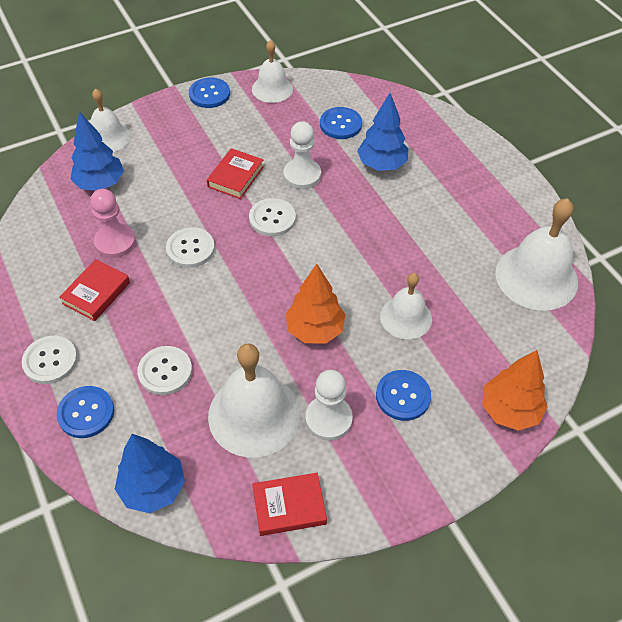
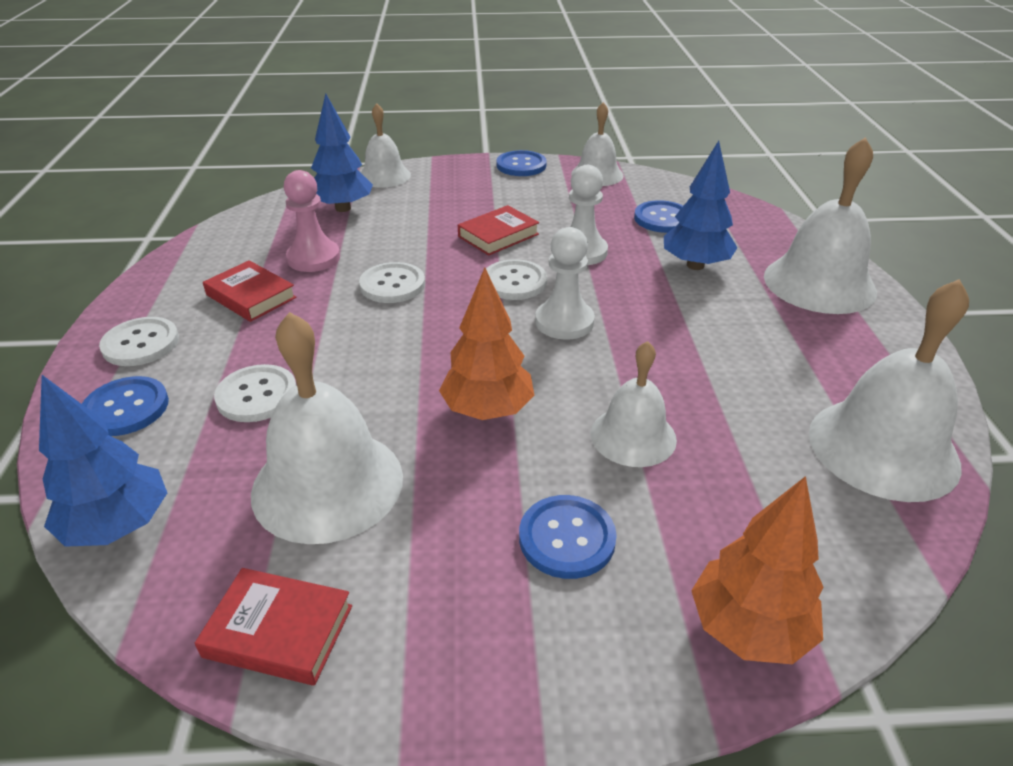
camera: 25 degrees right, 15 degrees down
(96, 293) = (251, 296): red book -> red book turned 75 degrees clockwise
(328, 419) = (429, 528): white pawn -> white pawn (564, 322)
(463, 157) = (819, 283): none -> white bell

